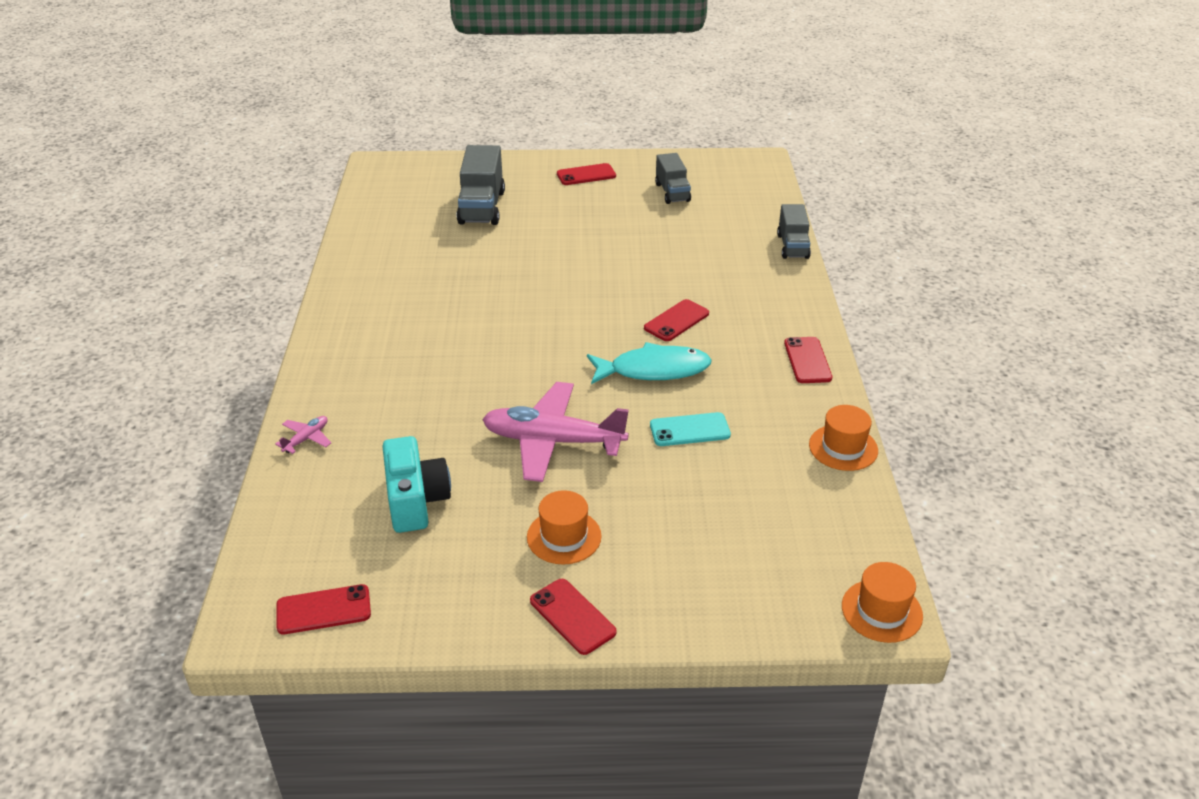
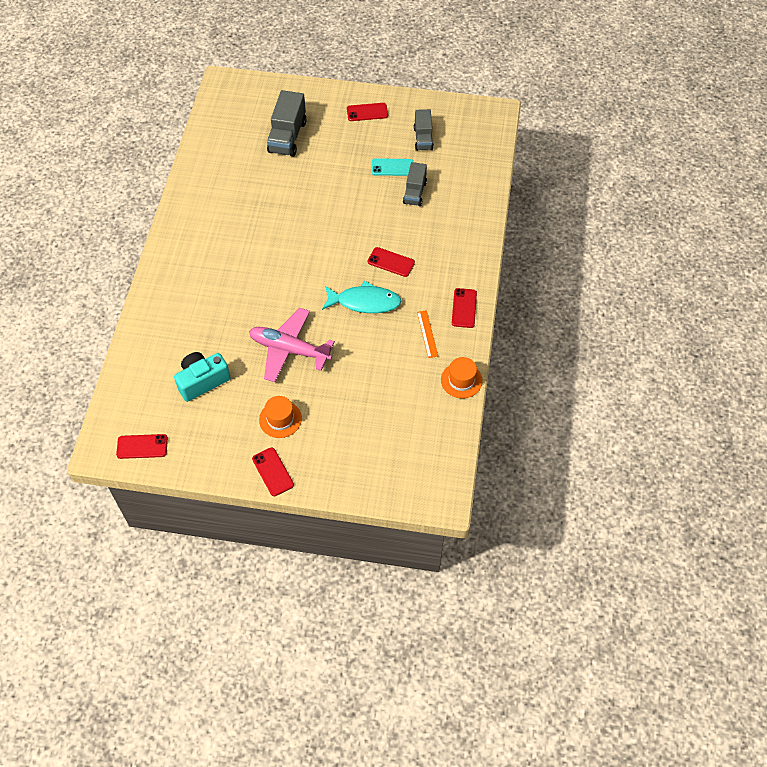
camera: 10 degrees right, 20 degrees up
(306, 439) = (146, 326): pink plane -> none
(416, 500) = (202, 381): turquoise camera -> turquoise camera turned 120 degrees counterclockwise
(676, 321) = (391, 262): red phone -> red phone turned 60 degrees clockwise
(689, 430) = (373, 353): turquoise phone -> turquoise phone (392, 167)
(765, 397) = (427, 334): none -> orange ruler
(792, 246) = (490, 204): grey truck -> grey truck (414, 192)
(881, 611) = (441, 495): orange hat -> none

